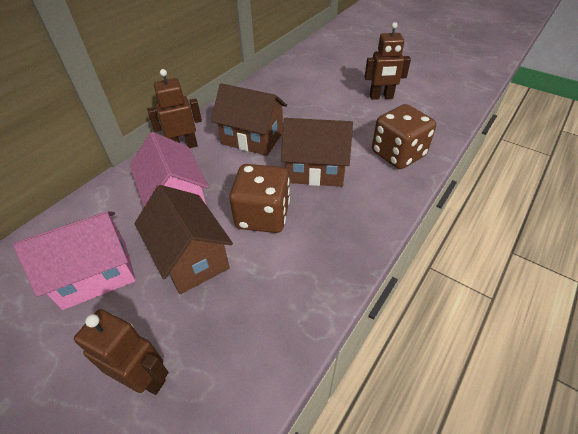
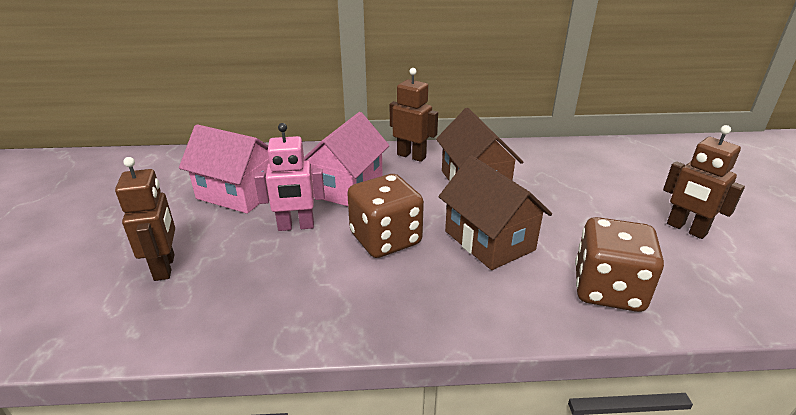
camera: 50 degrees right, 15 degrees down
(191, 257) = (296, 226): brown house -> pink robot

